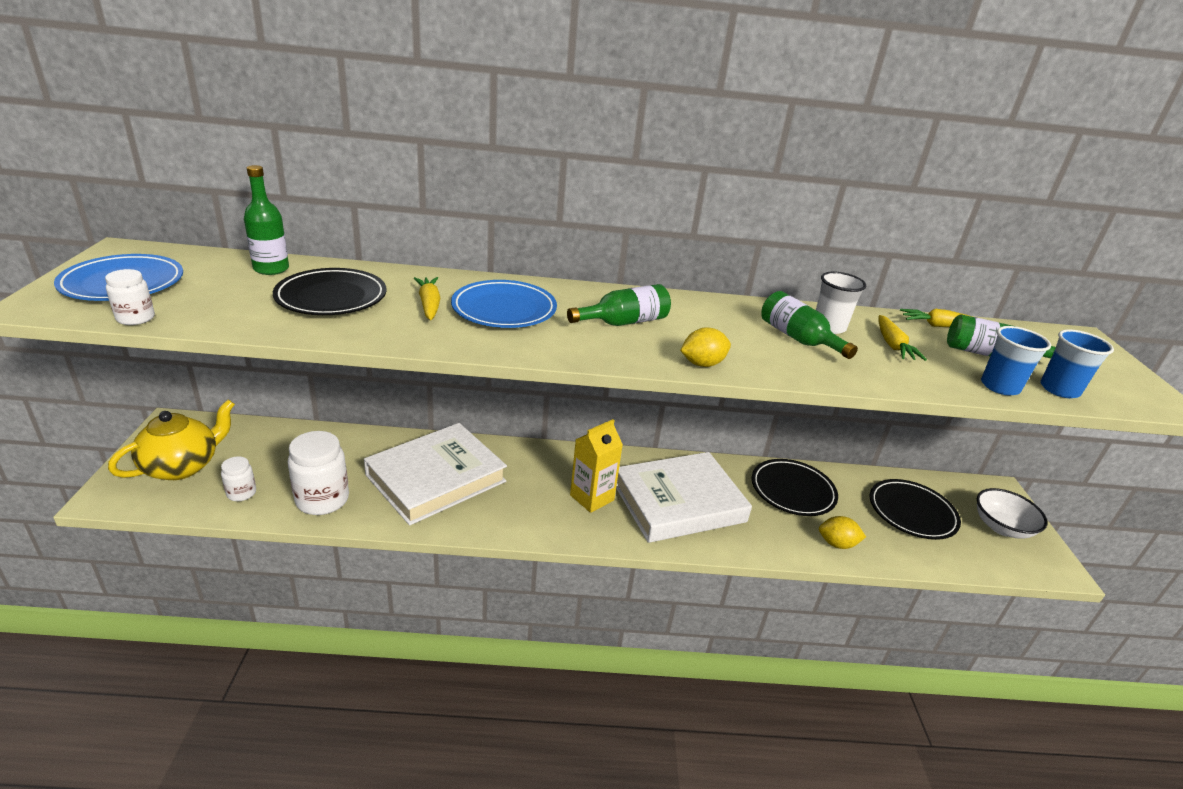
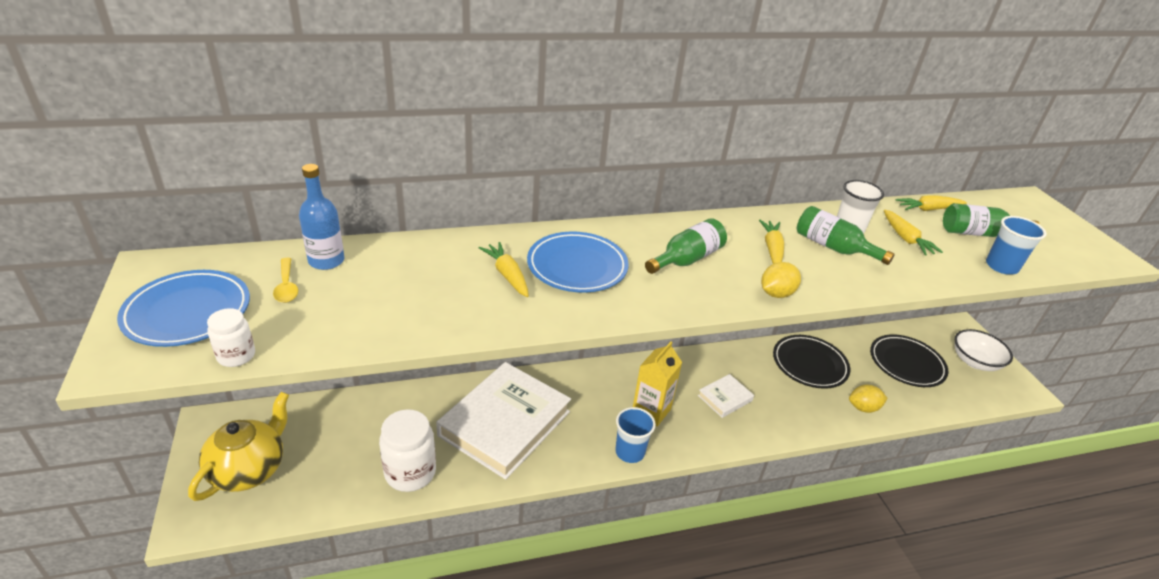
camera: 15 degrees left, 5 degrees up
(221, 280) = (286, 286): none -> yellow spoon
(241, 493) = (327, 485): white jar -> none
(271, 269) = (326, 261): green bottle -> blue bottle
(331, 297) = (411, 286): black plate -> none
(679, 502) = (725, 398): white book -> white book, size x0.44
(725, 329) = (772, 249): none -> yellow carrot
(1059, 389) = (1042, 260): blue cup -> blue cup (630, 452)

